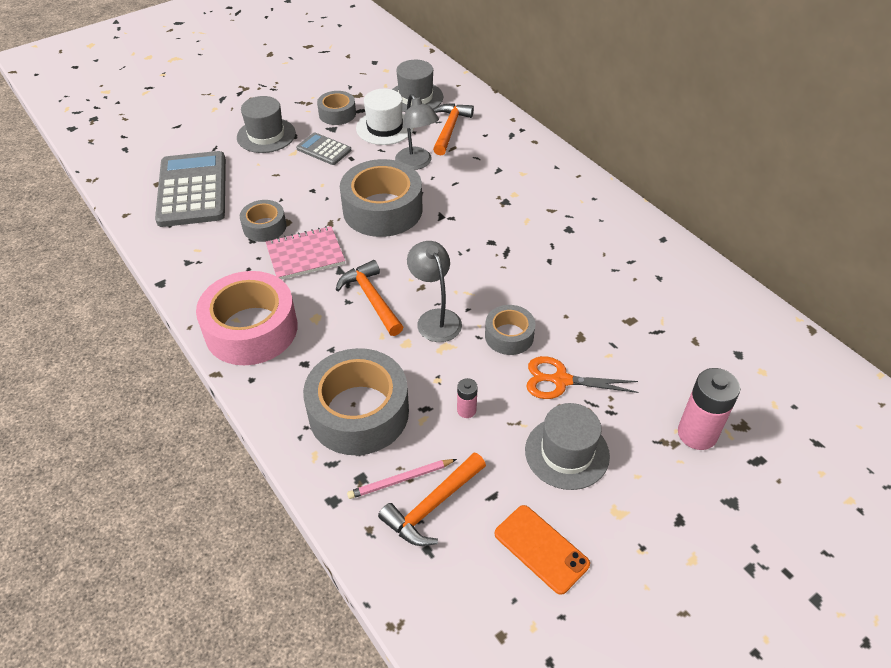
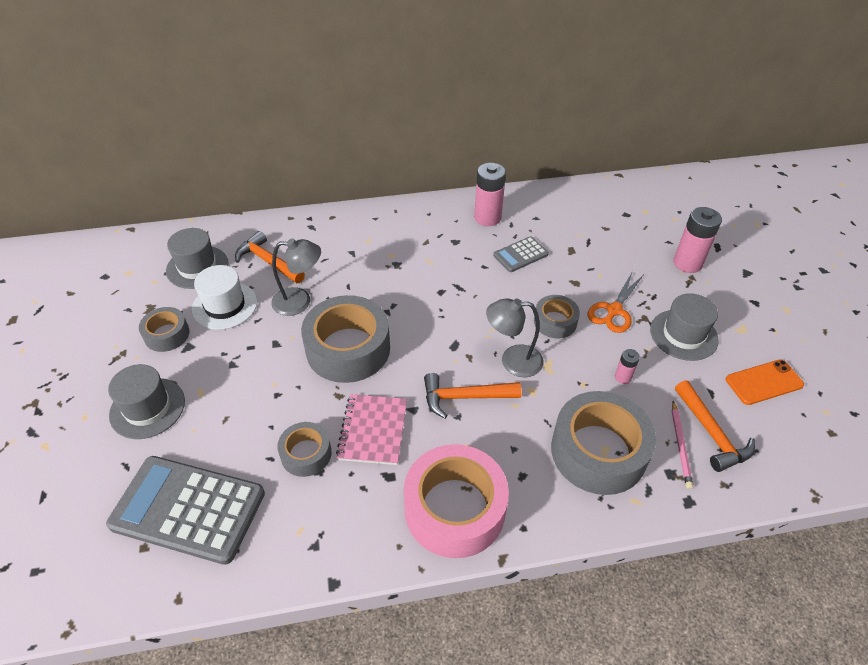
camera: 65 degrees left, 0 degrees up
(324, 149) = (218, 364): grey calculator -> grey calculator (520, 255)
(625, 240) = (487, 218): none -> pink battery

